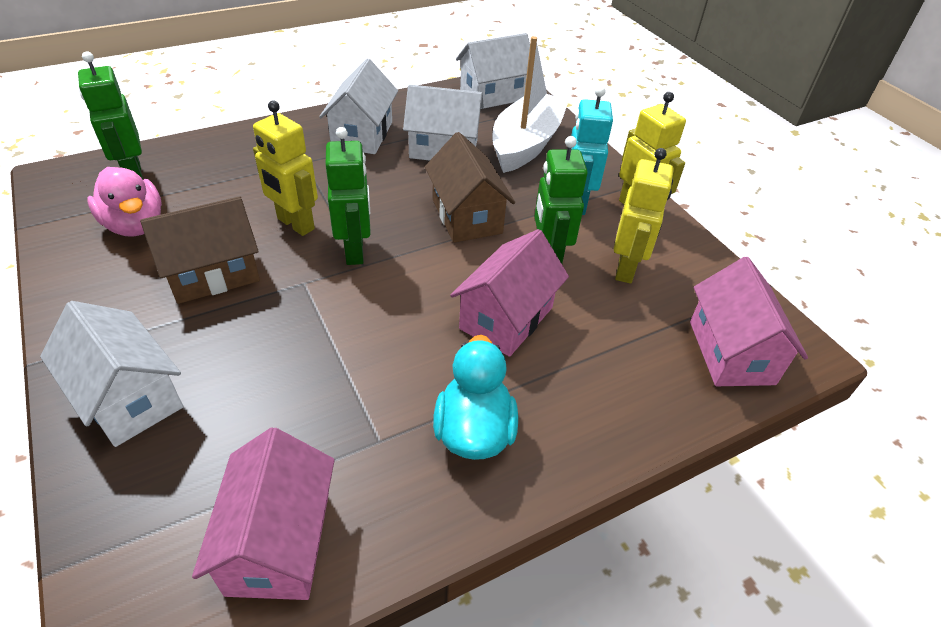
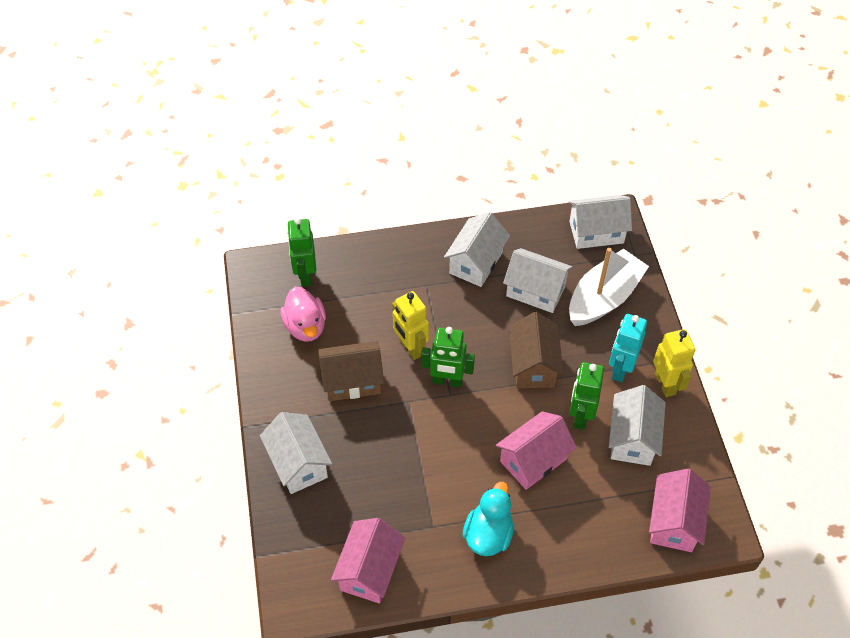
camera: 20 degrees right, 10 degrees up
(355, 251) = (447, 381): green robot -> green robot turned 90 degrees clockwise
(626, 269) = (632, 438): yellow robot -> white house

